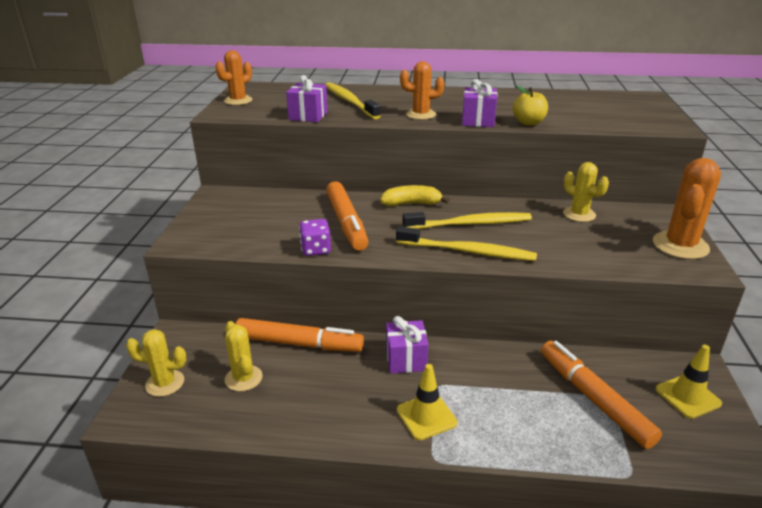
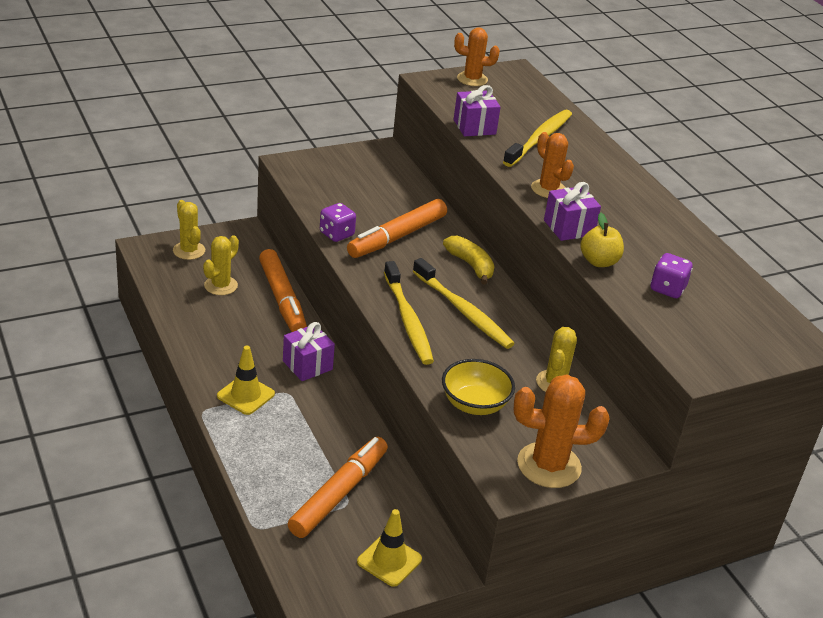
camera: 55 degrees right, 5 degrees up
(573, 113) = (667, 289): none -> purple dice
(595, 254) = (474, 404): none -> yellow bowl

